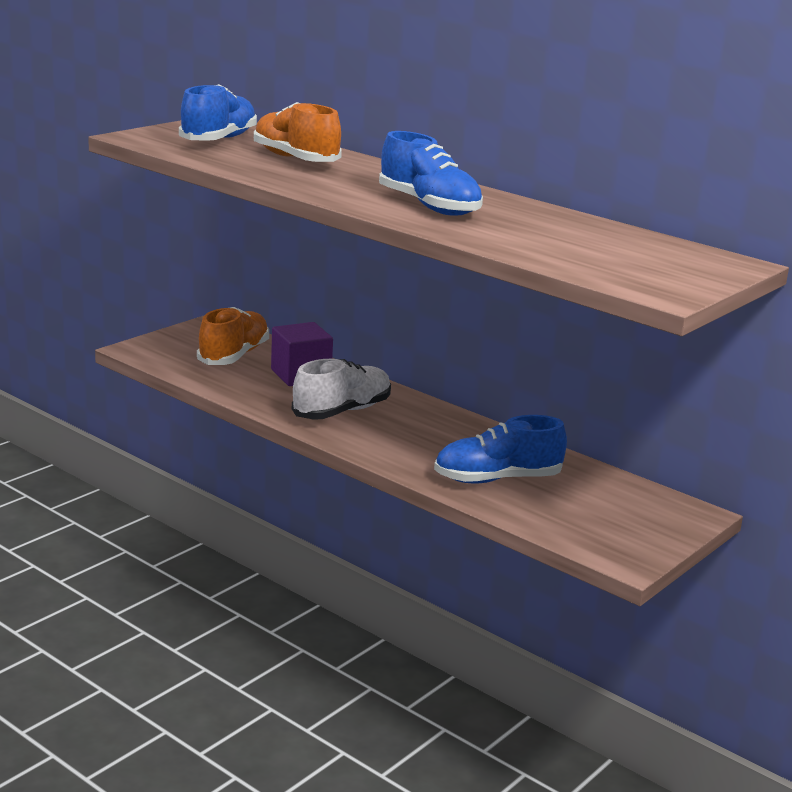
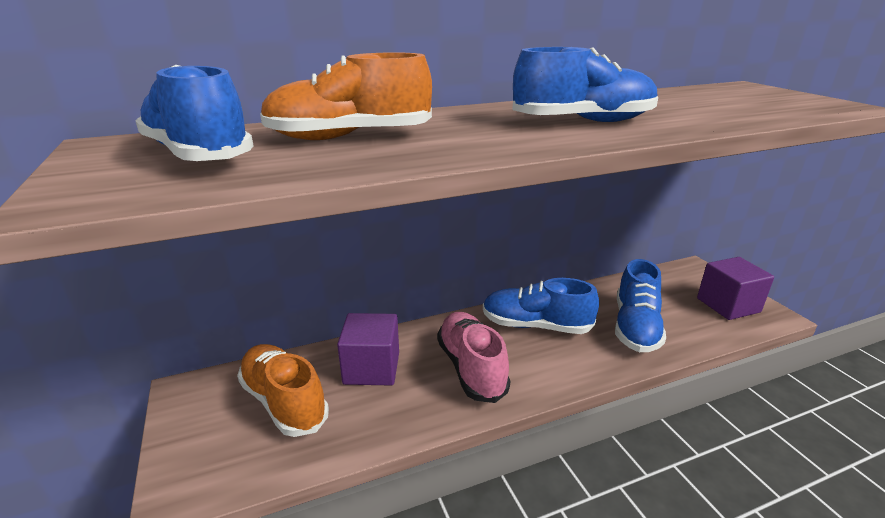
camera: 60 degrees left, 5 degrees up
(342, 411) = (471, 368): white shoe -> pink shoe
(440, 431) = (536, 326): none -> blue shoe
(616, 532) = (728, 305): none -> purple cube

